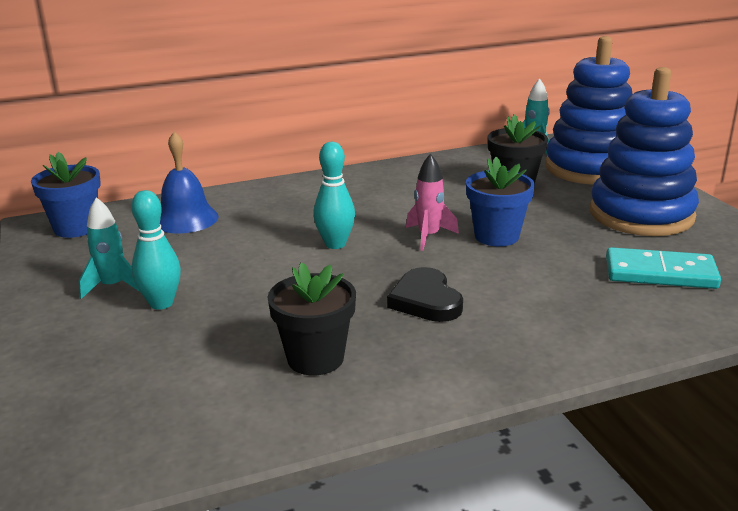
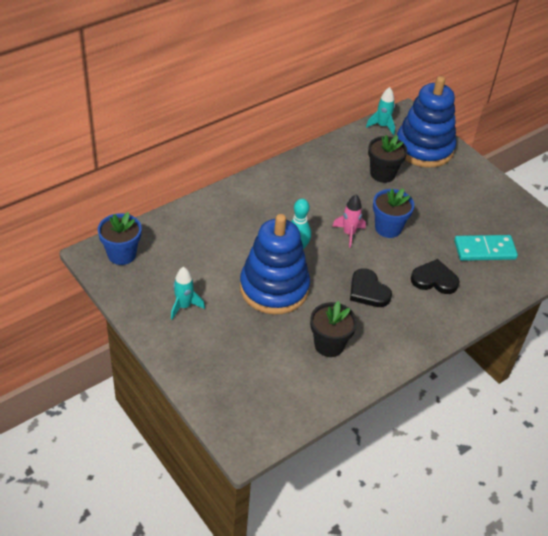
camera: 20 degrees left, 20 degrees up
(161, 303) = (222, 316): turquoise bowling pin -> none
(185, 219) = (189, 235): blue bell -> none
(553, 299) = (434, 280): none -> black heart
(641, 214) = (464, 196): blue stacking toy -> blue stacking toy (274, 288)

